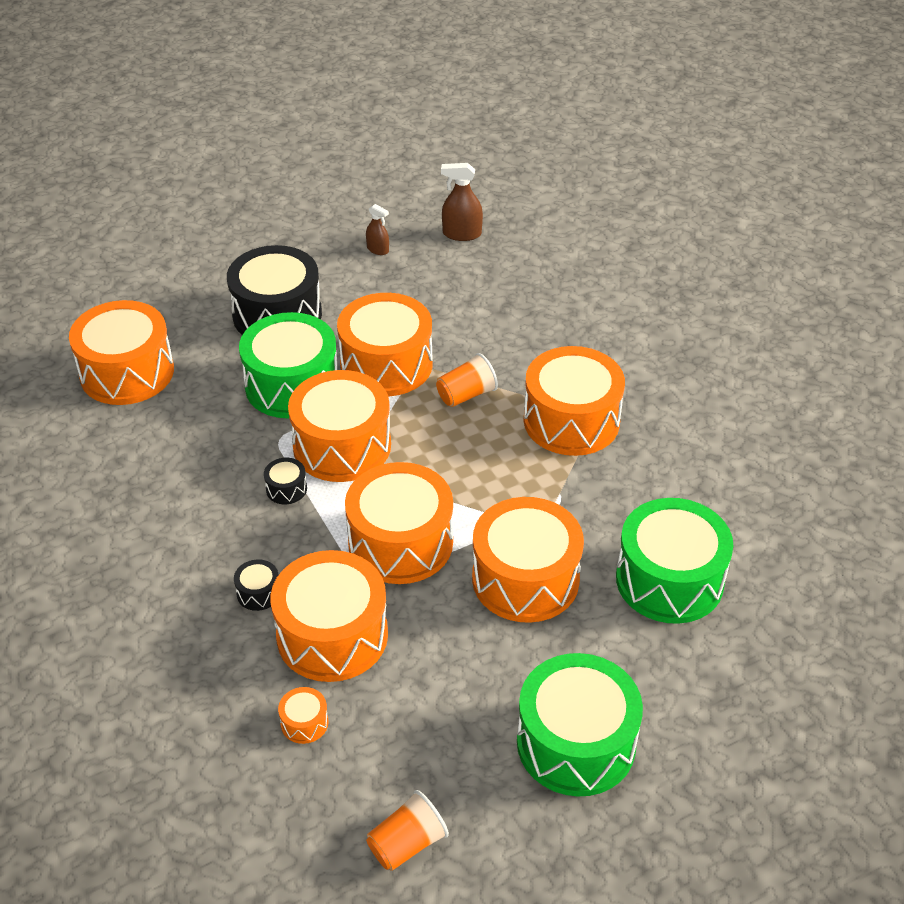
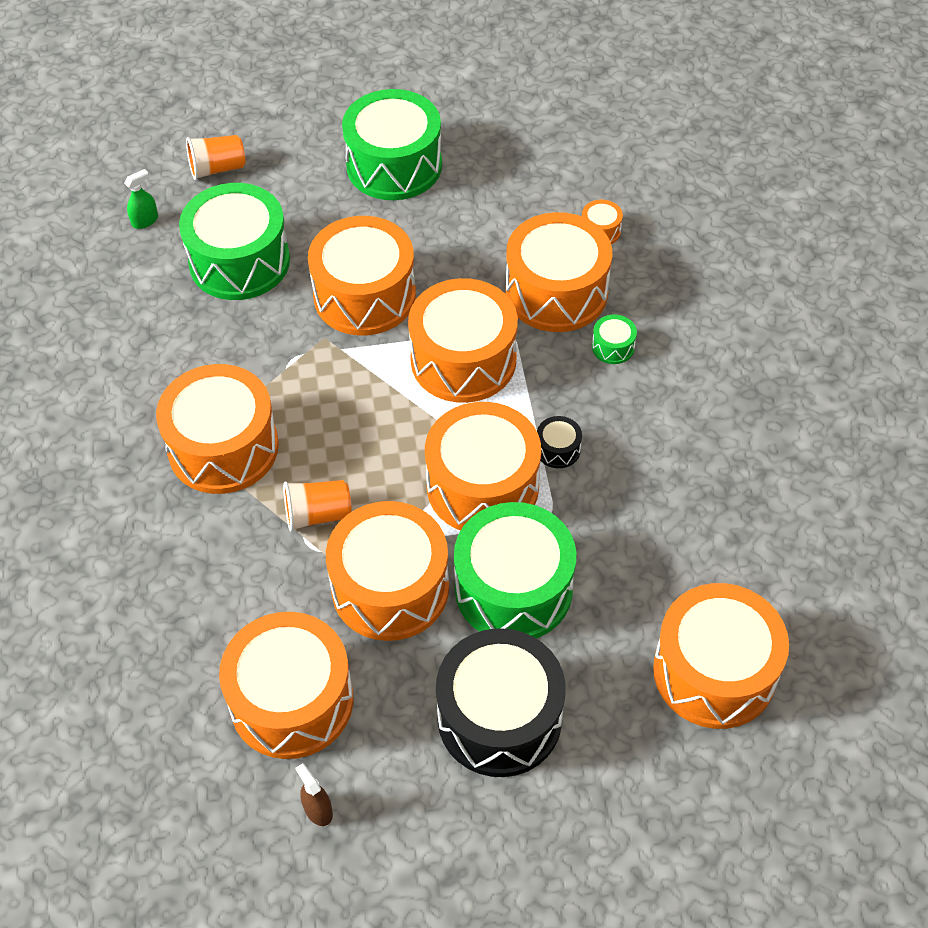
camera: 160 degrees left, 10 degrees up
(258, 593) = (613, 347): black drum -> green drum
(407, 844) = (548, 137): orange cup -> orange cup (217, 168)
(423, 292) = (291, 700): none -> orange drum
(462, 234) = (184, 805): brown spray bottle -> none
(795, 596) = (145, 221): none -> green spray bottle

